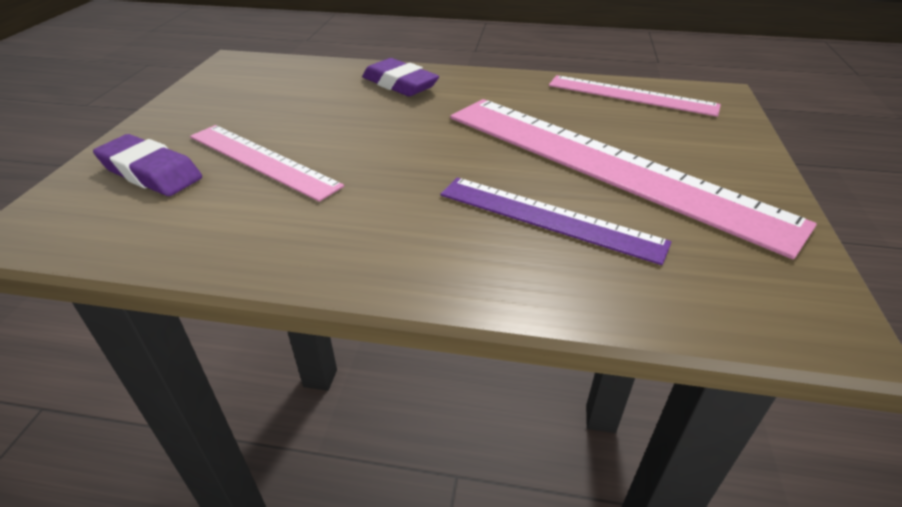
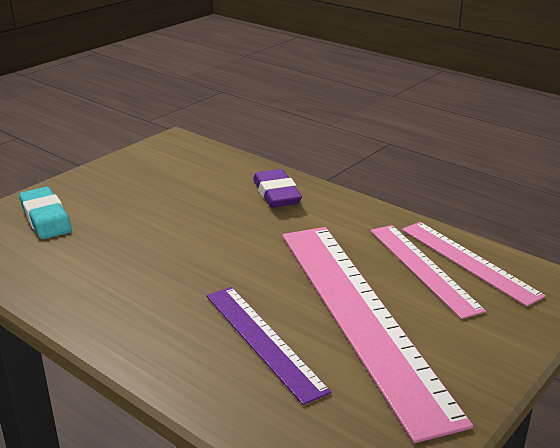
camera: 30 degrees right, 10 degrees down
(151, 173) = (46, 218): purple eraser -> turquoise eraser
(262, 160) = (117, 231): pink ruler -> pink ruler (423, 268)

